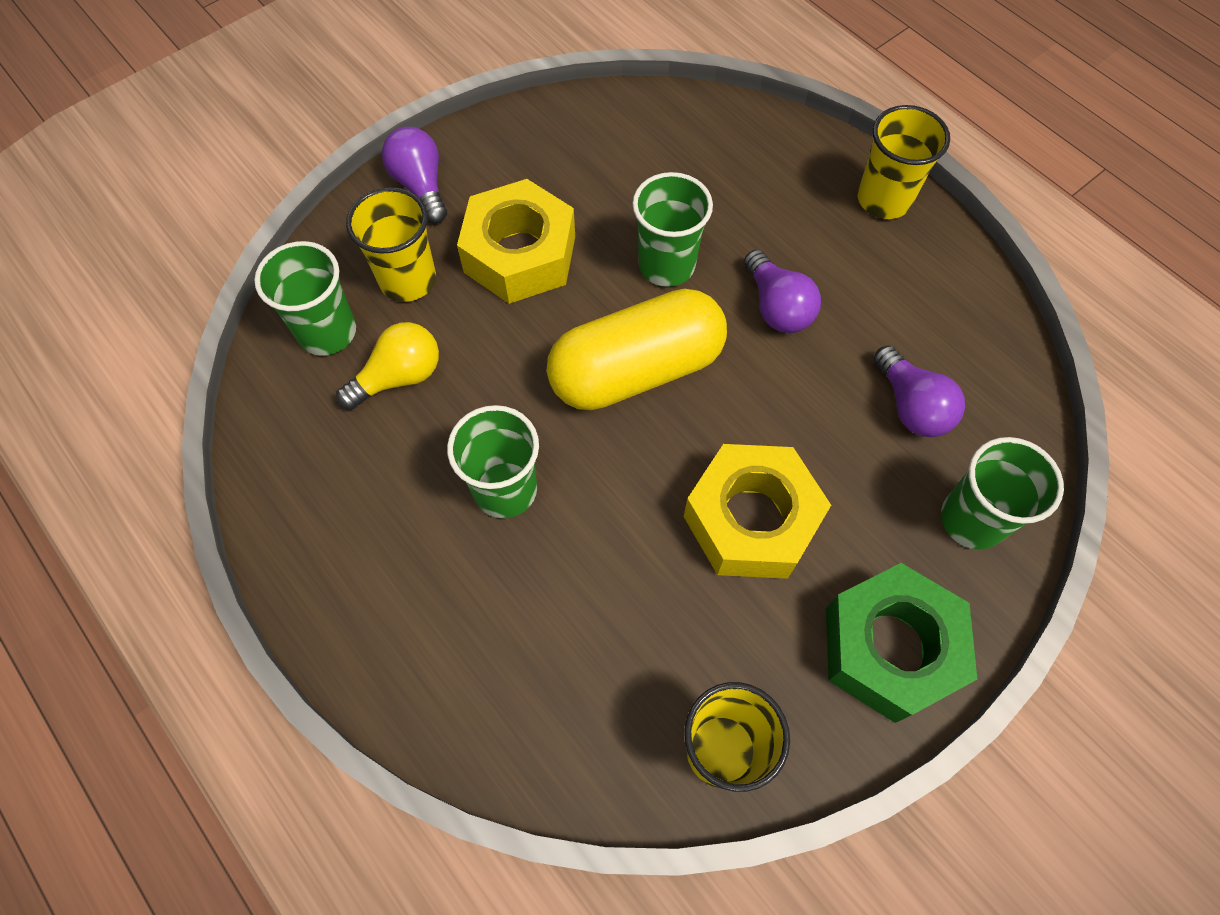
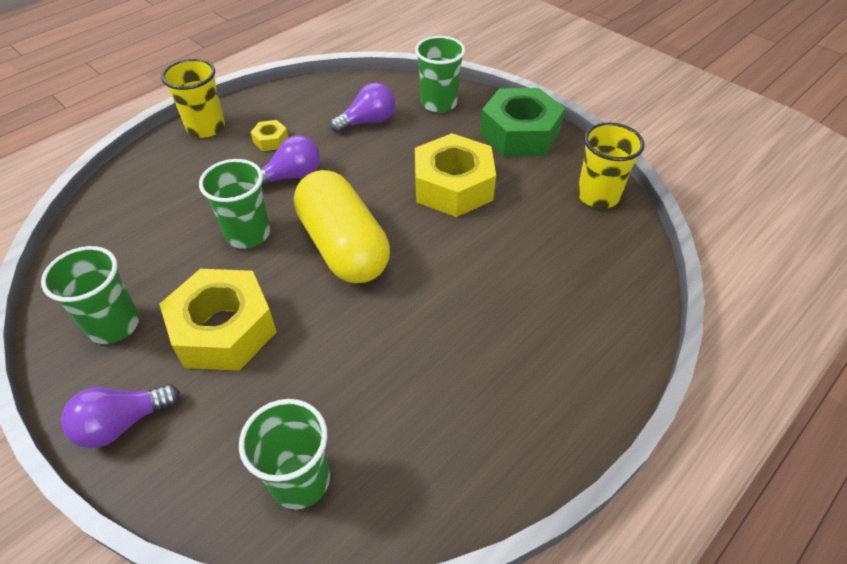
camera: 95 degrees left, 15 degrees down
(399, 377) = (352, 406): yellow light bulb -> none
(408, 280) = (242, 416): yellow cup -> none
(505, 489) = (450, 315): green cup -> green cup (114, 325)
(857, 278) = (270, 140): none -> yellow nut

